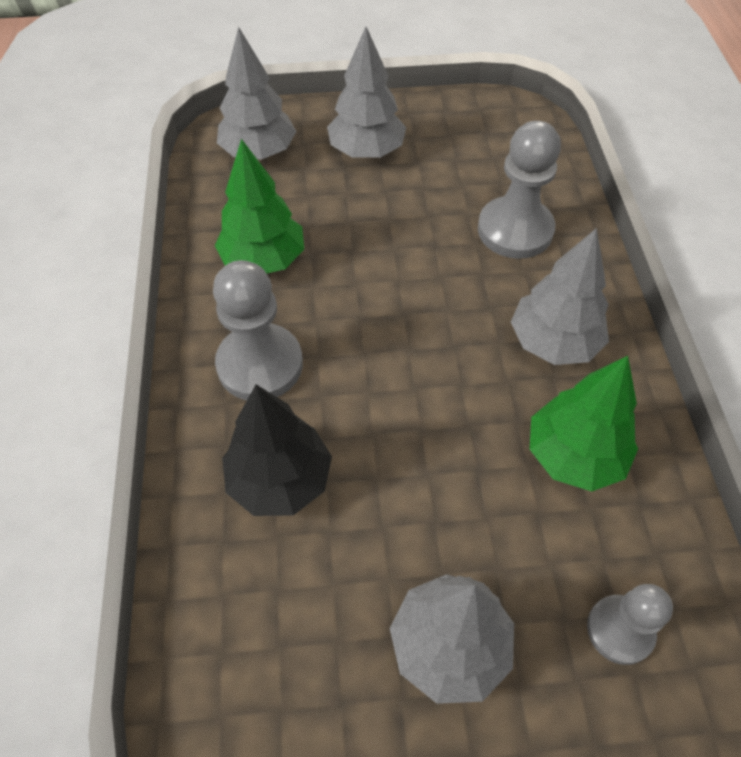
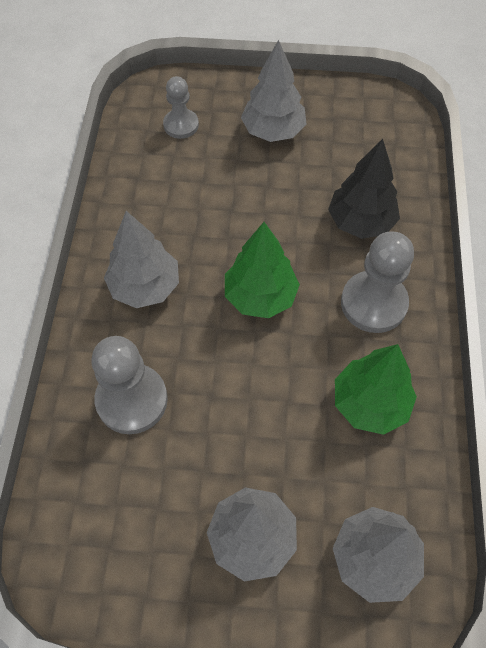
camera: 170 degrees left, 5 degrees up
(574, 455) = (166, 209): green tree -> green tree (260, 296)

